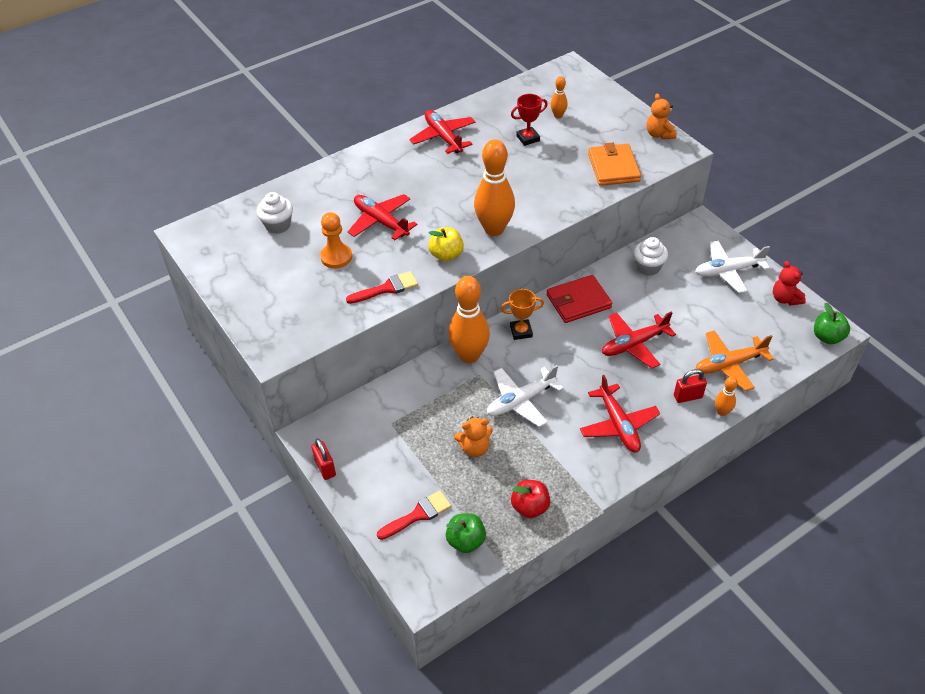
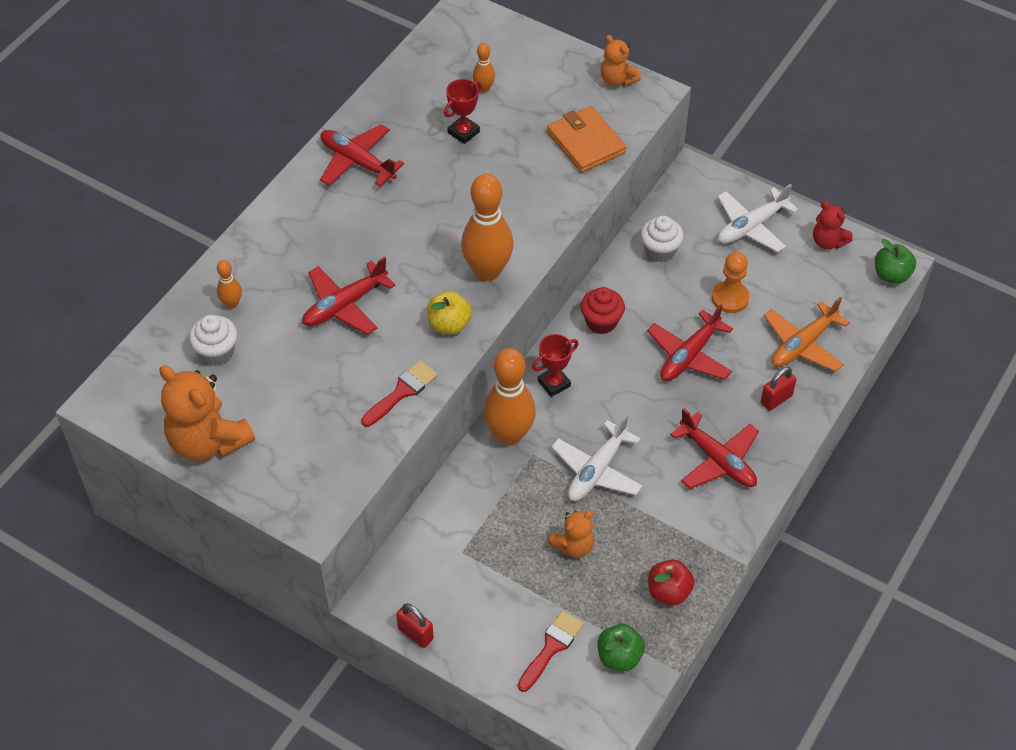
camera: 25 degrees left, 5 degrees up
(236, 278) = (208, 441): none -> orange teddy bear
(336, 257) = (316, 371): orange pawn -> orange pawn (730, 298)
(381, 222) = (344, 305): red plane -> red plane turned 60 degrees counterclockwise
(521, 331) = (554, 383): orange trophy -> red trophy
(578, 301) = (601, 322): red wallet -> red cupcake
(722, 412) = (820, 404): orange bowling pin -> orange bowling pin (232, 303)

